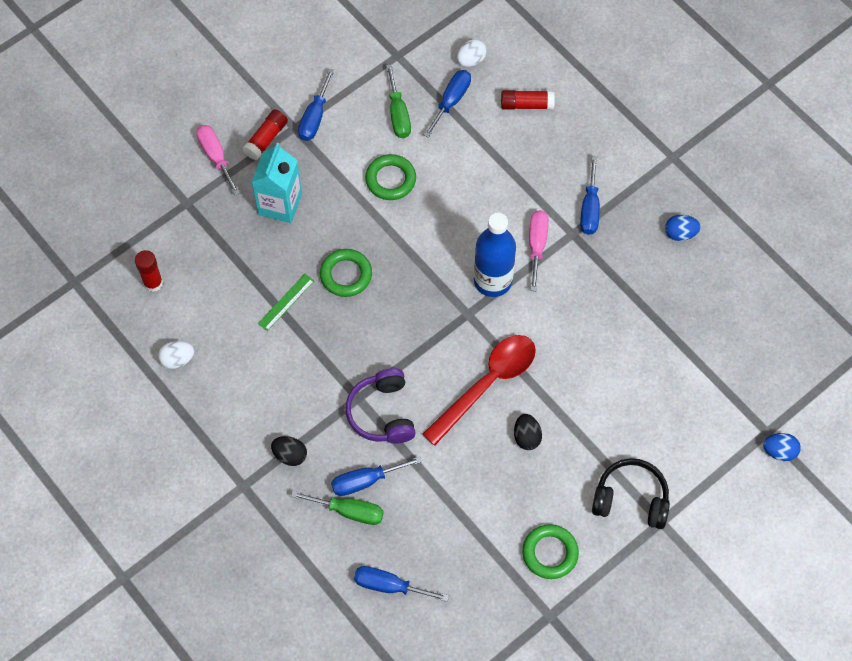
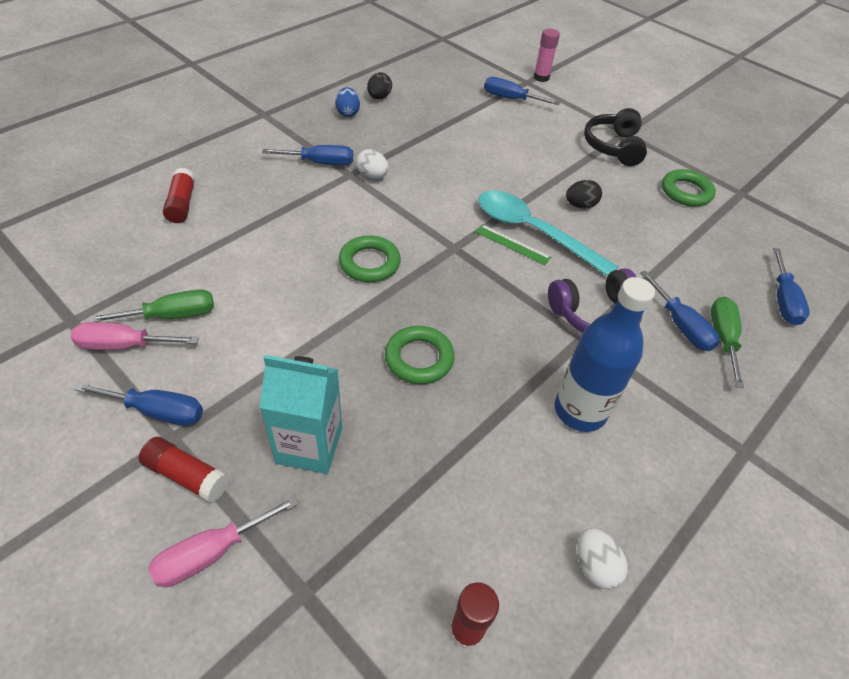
camera: 100 degrees left, 15 degrees down
(286, 302) = (469, 424): green ruler -> green ruler (512, 244)
(290, 455) = (682, 401): black egg -> black egg (379, 97)
(390, 179) = (275, 319): green ring -> green ring (369, 263)
(451, 101) = (162, 265): blue screwdriver -> blue screwdriver (510, 99)
(471, 60) = (103, 249): white egg -> white egg (372, 176)
(487, 384) = (533, 232): red spoon -> turquoise spoon
(492, 281) = (411, 229): blue bottle -> blue bottle (580, 411)
(537, 245) = (365, 197): pink screwdriver -> pink screwdriver (124, 345)
(779, 451) = (541, 77): blue egg -> pink glue stick

